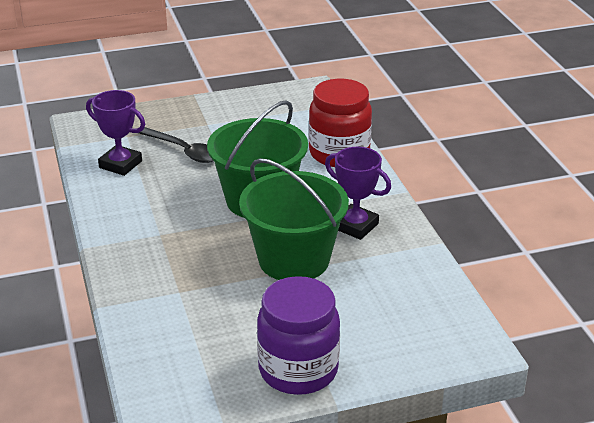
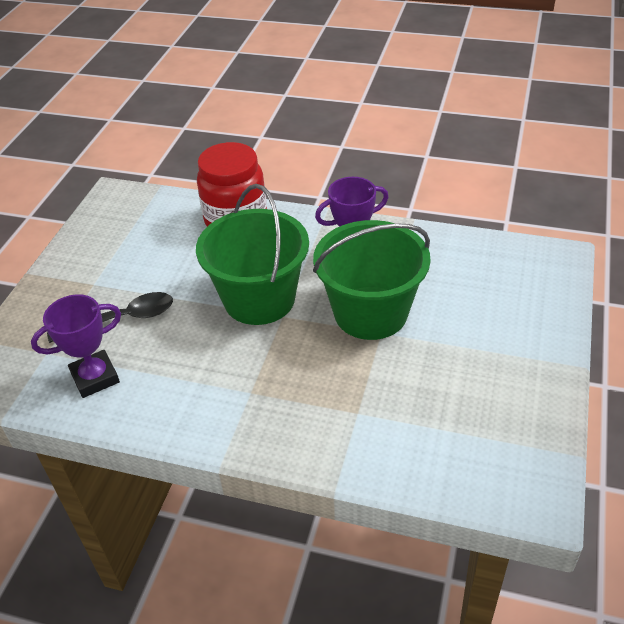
camera: 55 degrees left, 10 degrees up
(298, 370) = (529, 373): purple jar -> none

